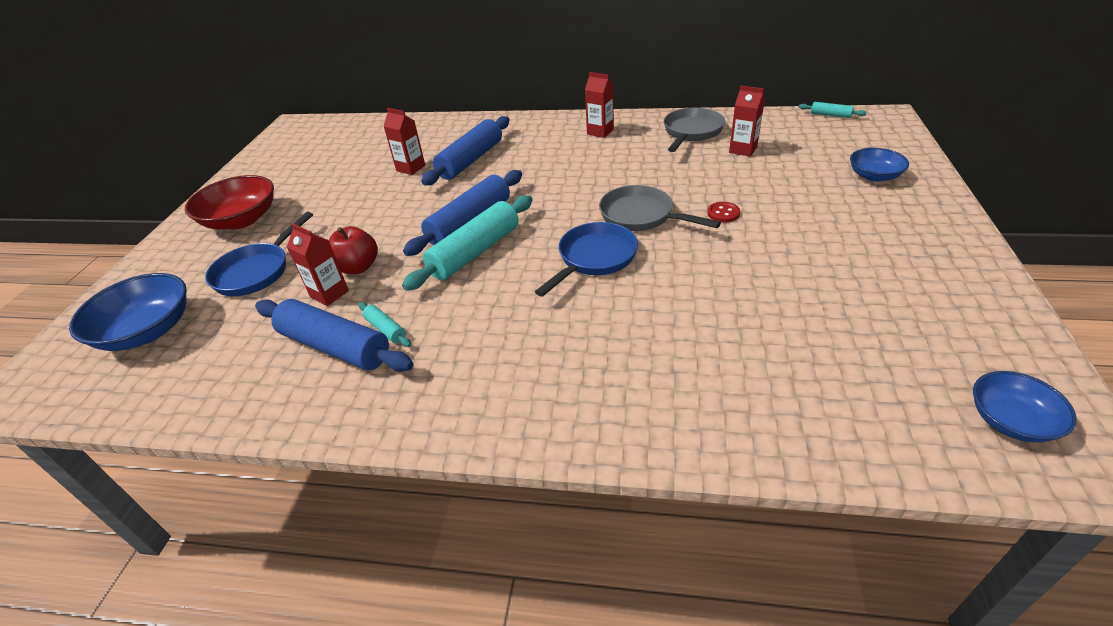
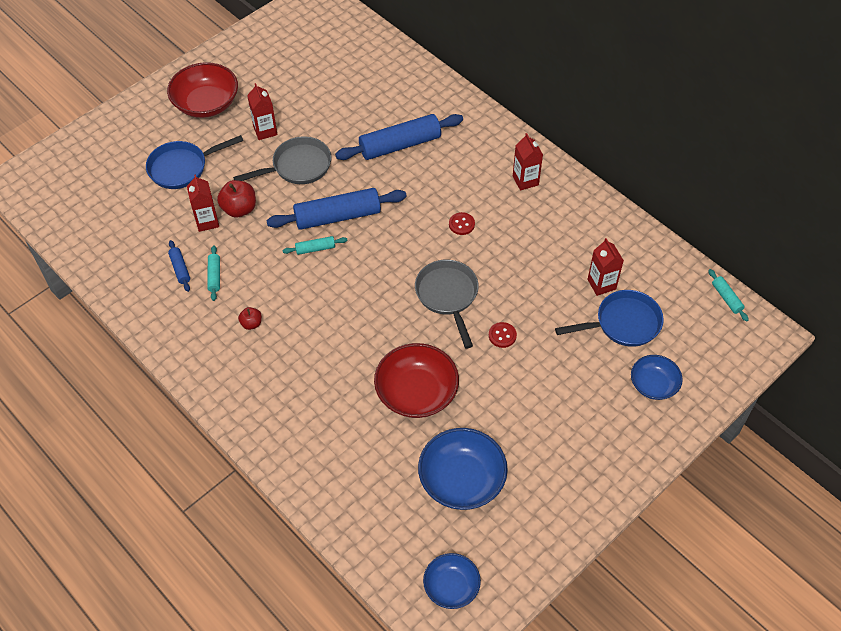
camera: 35 degrees right, 15 degrees up
(147, 331) = (97, 179): blue bowl -> blue bowl (461, 479)
(335, 347) = (180, 269): blue rolling pin -> blue rolling pin, size x0.45
(411, 168) = (352, 123): red carton -> red carton (265, 131)
(475, 252) = (315, 249): turquoise rolling pin -> turquoise rolling pin, size x0.45
(476, 342) = (251, 323): none -> red apple
(587, 174) = (461, 224): none -> red button
(594, 258) = (377, 311): blue pan -> blue pan (623, 323)
(691, 132) = (591, 234): grey pan -> grey pan (298, 166)
(716, 290) = (416, 392): none -> red bowl

